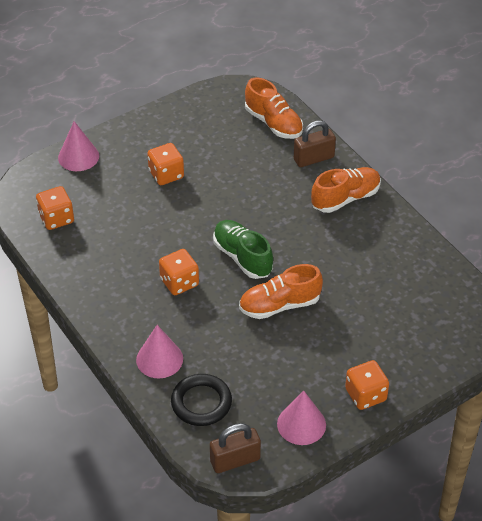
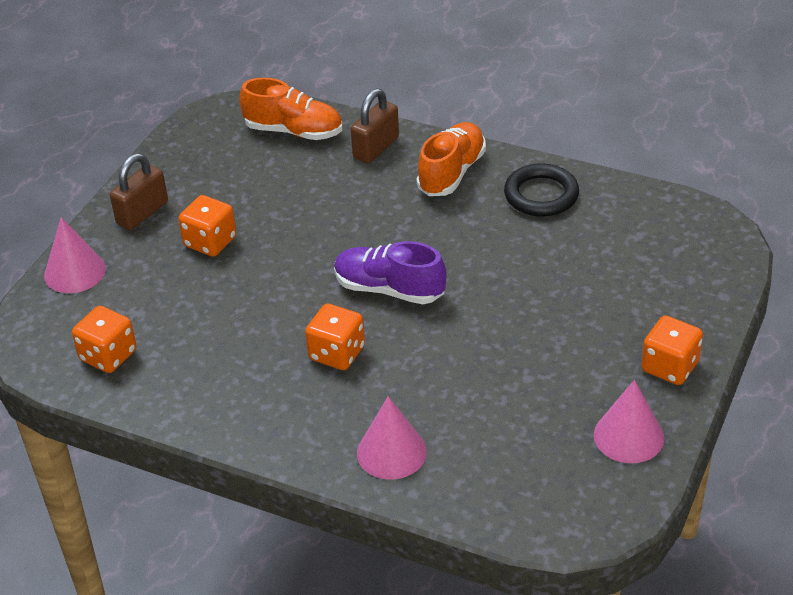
camera: 30 degrees left, 5 degrees down
(201, 403) = (489, 475): black ring -> black ring (541, 195)
(235, 460) = (590, 518): brown padlock -> brown padlock (142, 213)
(242, 257) = (389, 289): green shoe -> purple shoe
(279, 305) = (482, 320): orange shoe -> none

